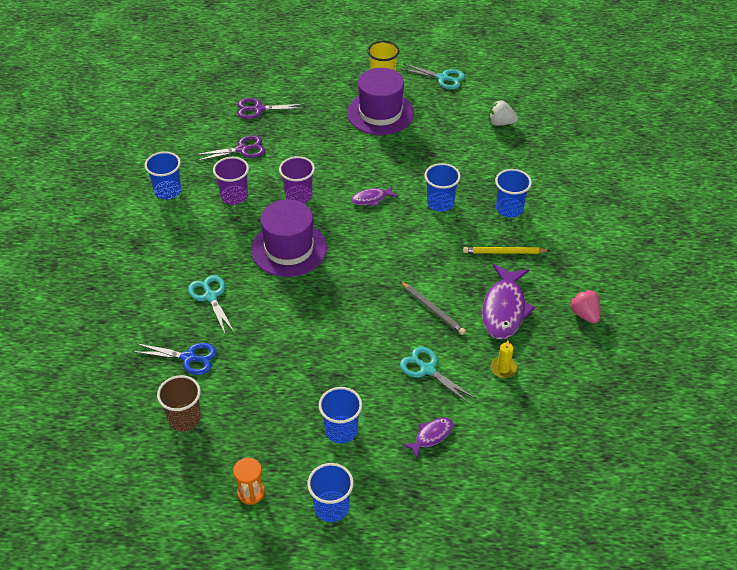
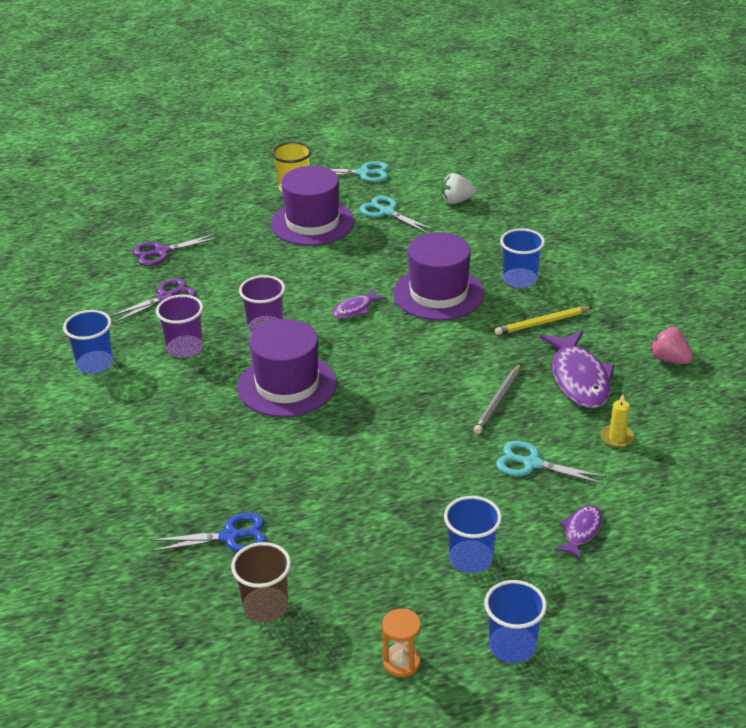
camera: 20 degrees left, 10 degrees down
(210, 296) = (219, 462): turquoise scissors -> turquoise scissors (387, 212)
(432, 309) = (498, 401): grey pencil -> grey pencil turned 90 degrees clockwise
(440, 203) = (438, 293): blue cup -> purple hat

